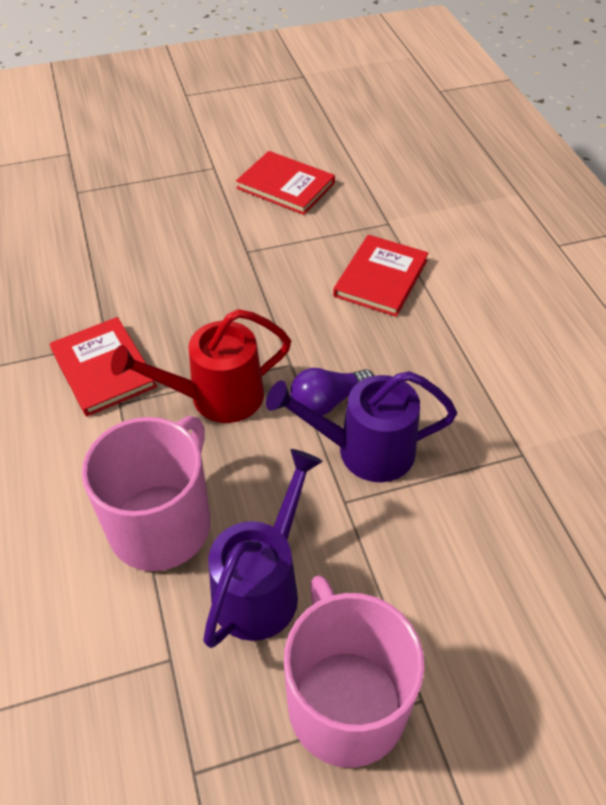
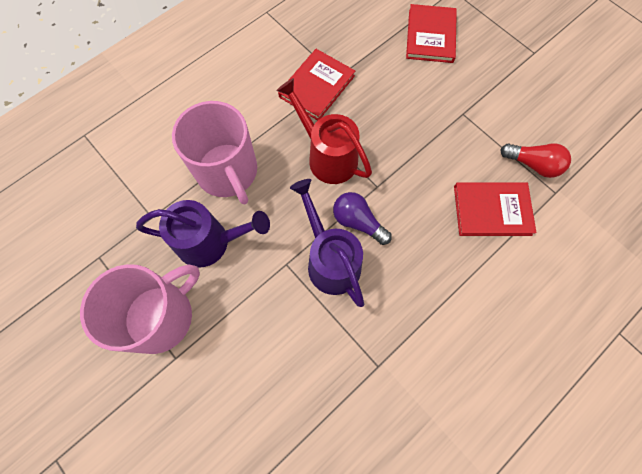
camera: 65 degrees right, 20 degrees up
(162, 523) = (228, 172): pink mug -> pink mug turned 60 degrees clockwise
(285, 186) = (548, 106): red book -> red book (430, 36)
(346, 225) = (532, 164): none -> red light bulb

